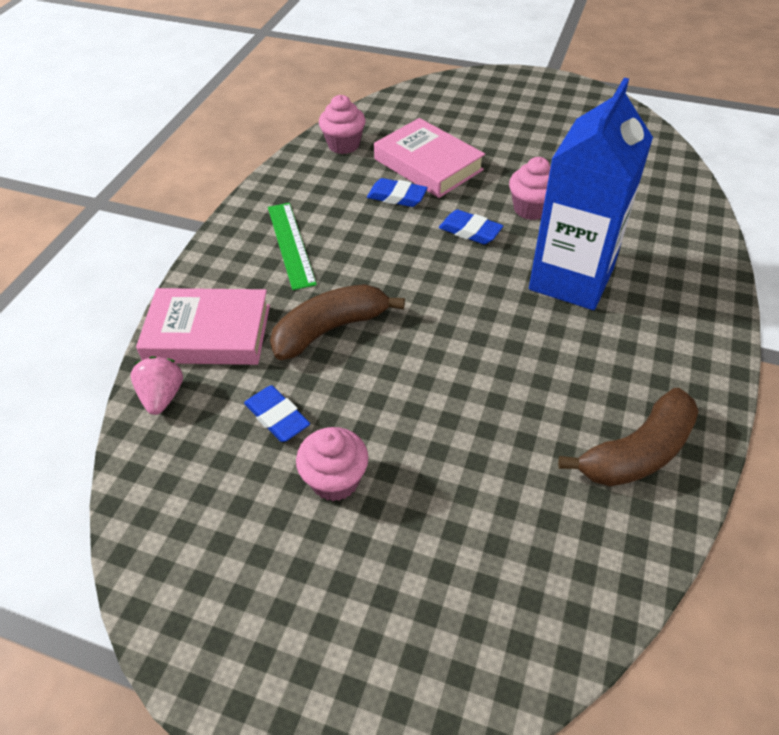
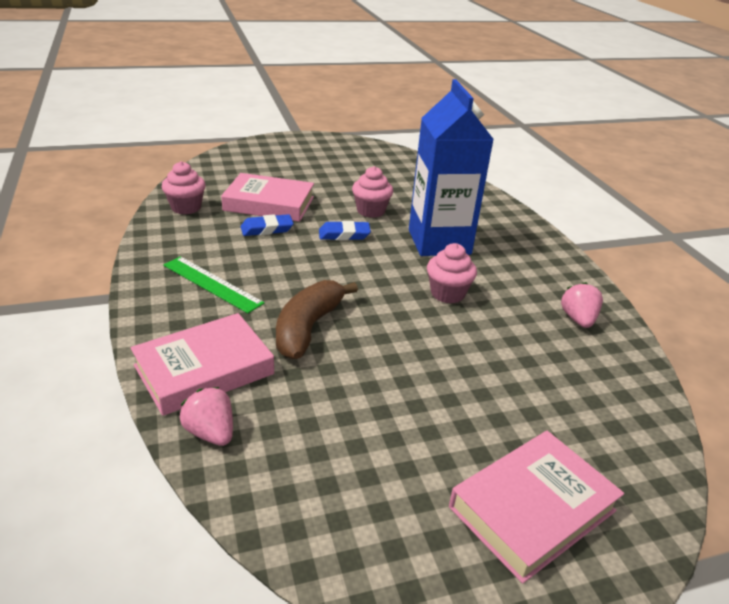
camera: 40 degrees left, 15 degrees down
(277, 417) = (330, 402): blue eraser -> none
(335, 480) = (420, 422): pink cupcake -> pink cupcake (447, 293)
(347, 625) = (532, 509): none -> pink book
(637, 452) = (578, 319): brown banana -> pink strawberry

